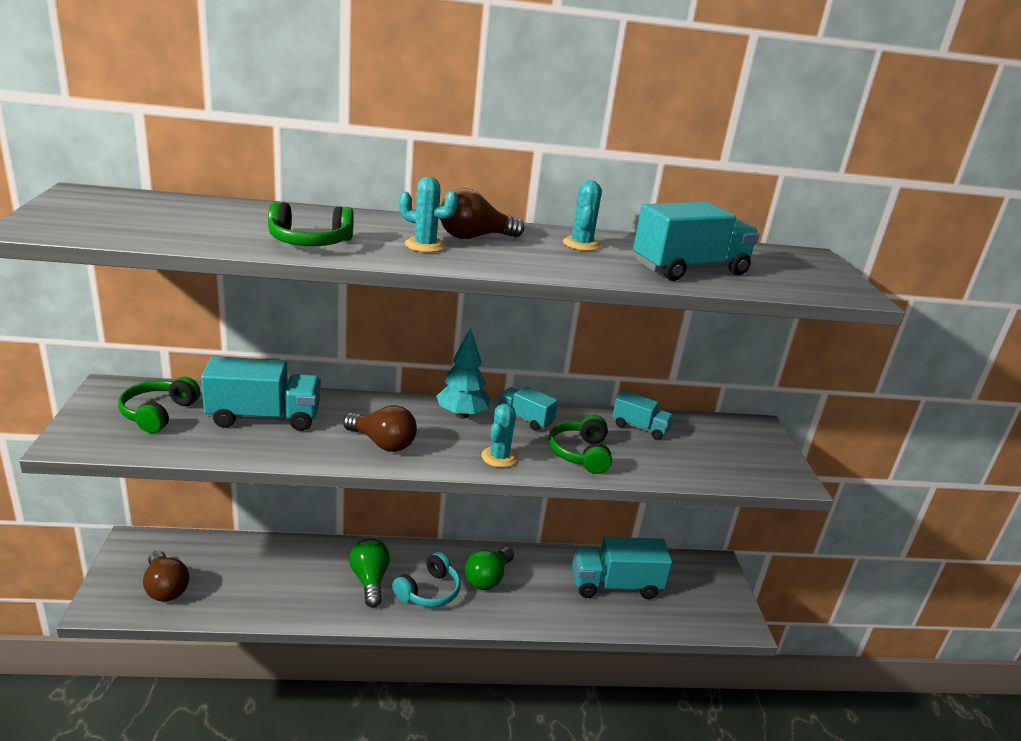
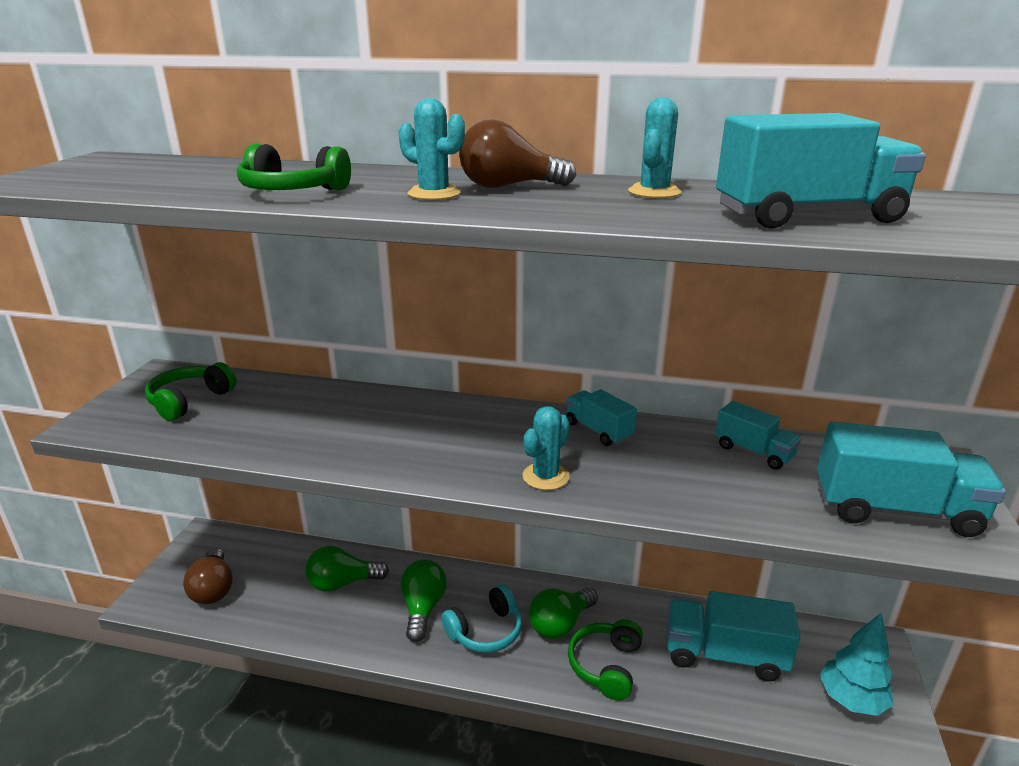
camera: 20 degrees right, 0 degrees up
(264, 417) = (293, 411): turquoise truck -> turquoise truck (895, 510)
(289, 568) = (342, 583): none -> green light bulb
(382, 443) = (409, 449): brown light bulb -> none
(462, 414) = (520, 421): turquoise tree -> turquoise tree (851, 700)
(580, 454) = (658, 480): green headphones -> green headphones (606, 666)

